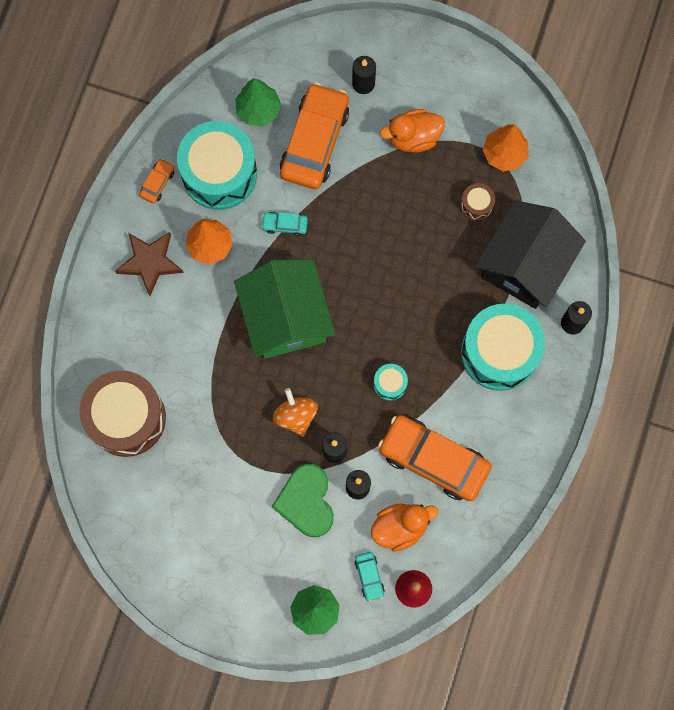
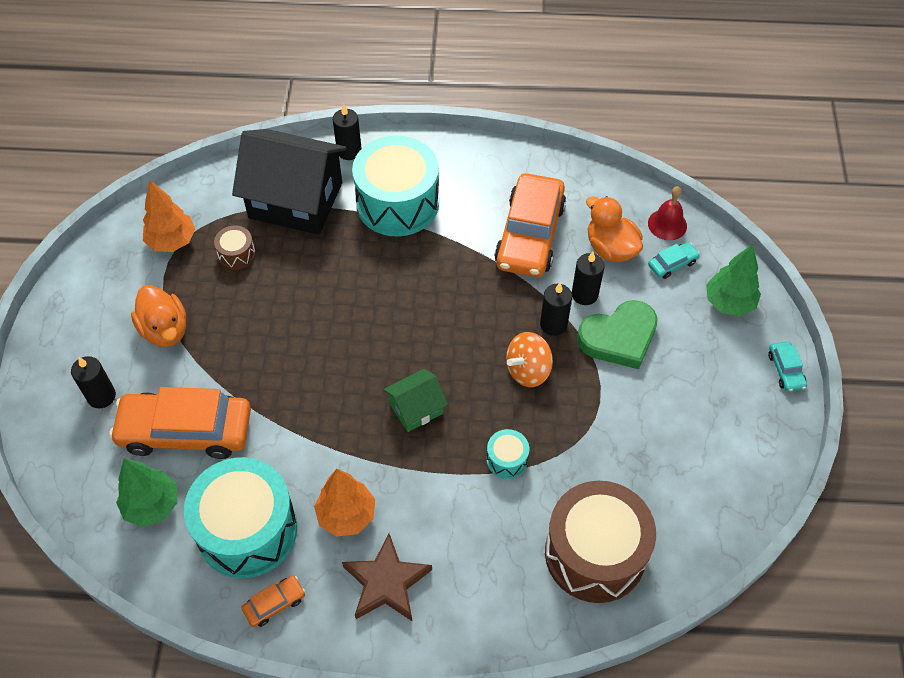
camera: 105 degrees left, 20 degrees down
(157, 183) = (274, 603): orange car -> orange car turned 135 degrees clockwise
(285, 225) = (300, 437): turquoise car -> turquoise car (785, 370)
(285, 317) = (416, 408): green house -> green house, size x0.48
(390, 384) = (462, 290): turquoise drum -> turquoise drum (507, 459)

